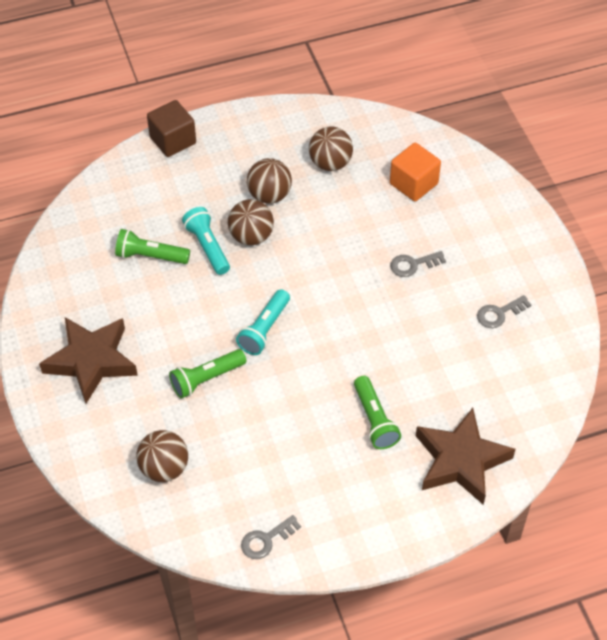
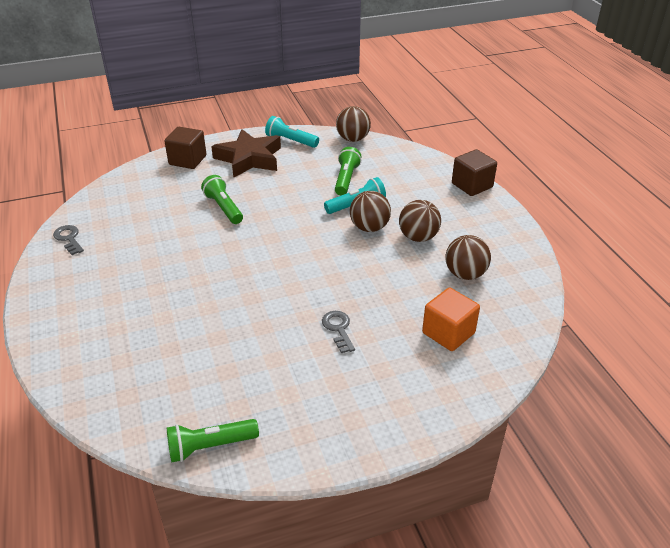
camera: 90 degrees right, 15 degrees down
(88, 434) = (187, 160): none -> brown cube
(164, 468) = (149, 191): brown ball -> brown ball (353, 139)
(264, 329) = (268, 236): turquoise flashlight -> turquoise flashlight (291, 141)
(374, 420) = (161, 298): green flashlight -> green flashlight (210, 446)
(460, 460) = (99, 354): brown star -> none
(499, 313) = (271, 395): grey key -> none

